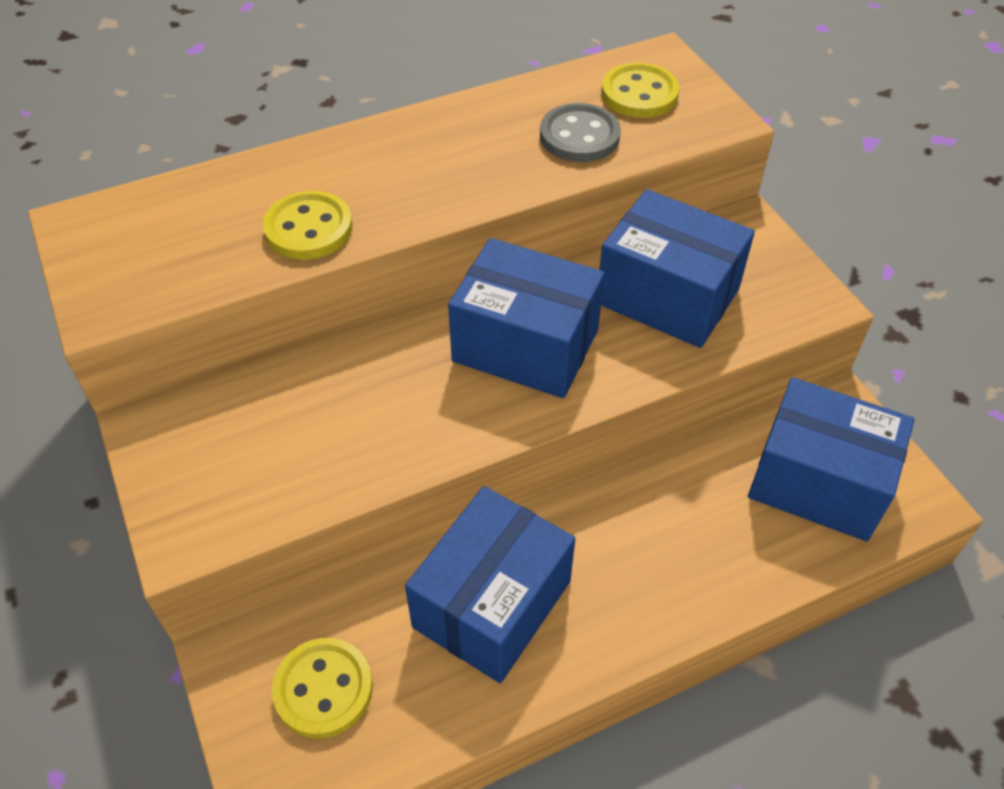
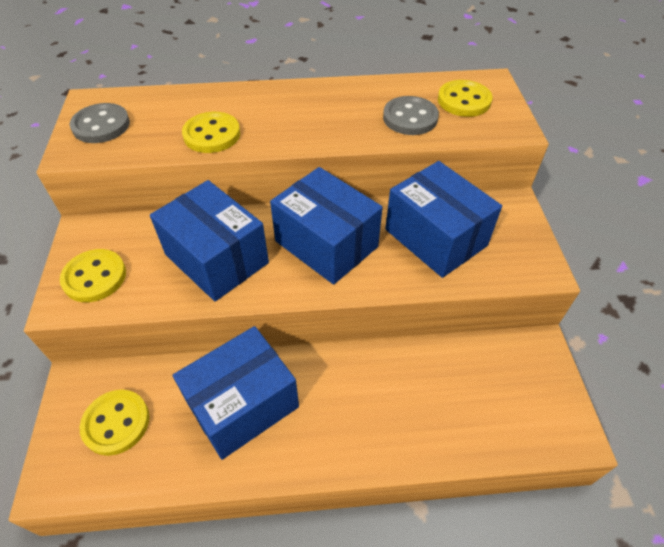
camera: 20 degrees right, 0 degrees up
(124, 256) = (101, 125): none -> grey button
(211, 489) = (94, 277): none -> yellow button
(818, 481) = (500, 395): blue box -> blue box (217, 258)

